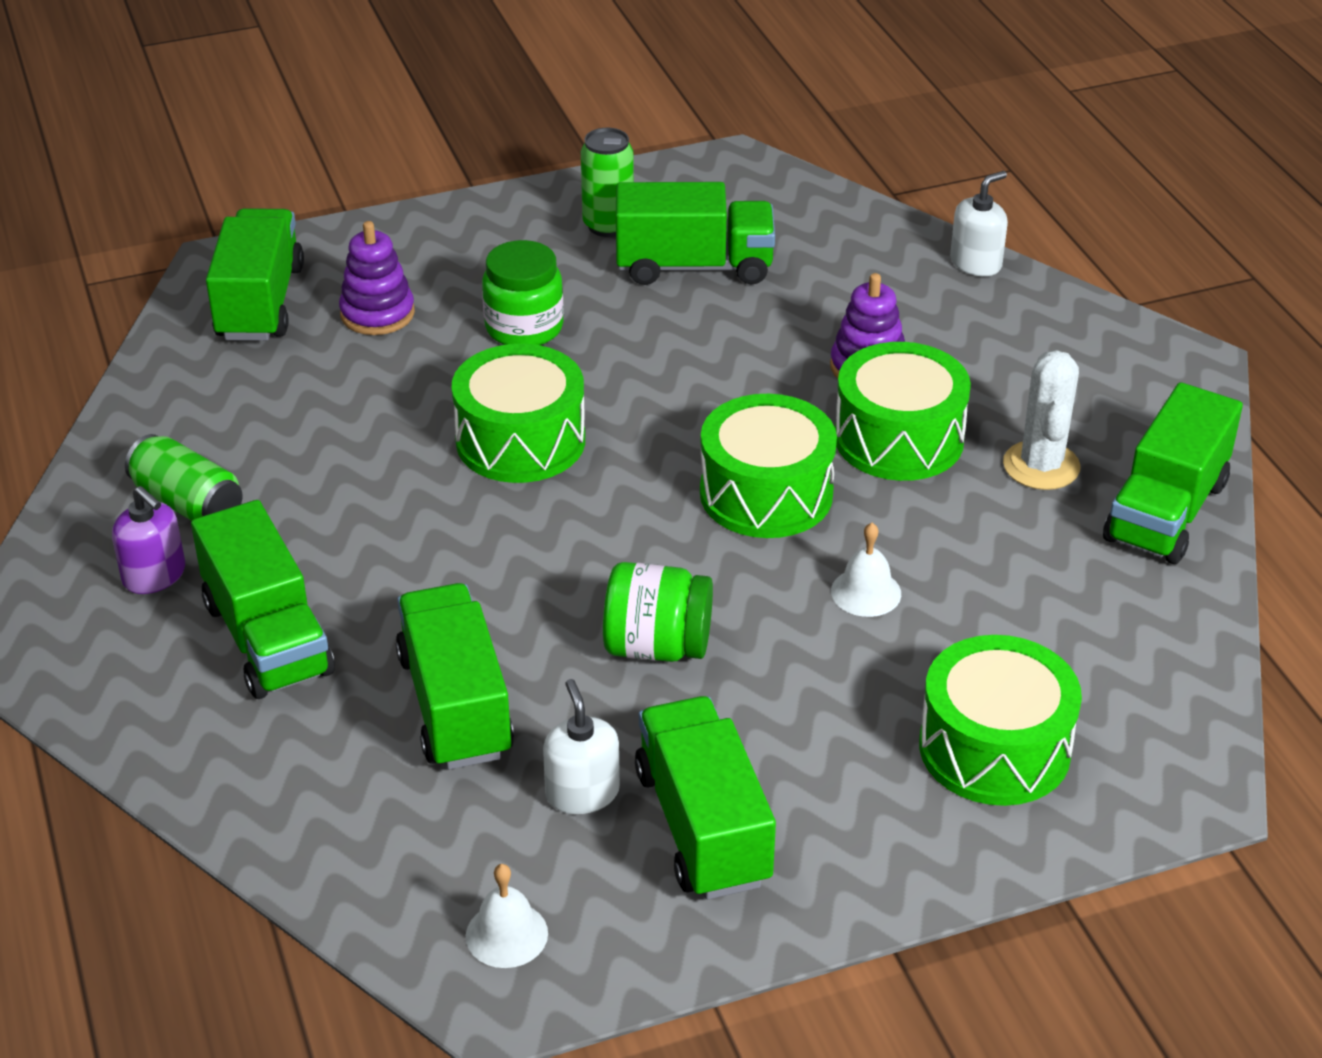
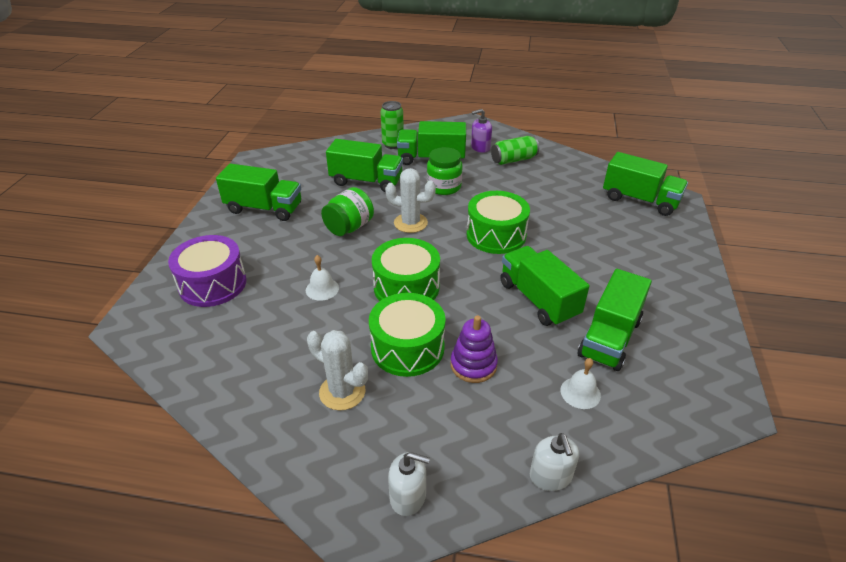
camera: 120 degrees right, 0 degrees up
(377, 314) = (616, 226): purple stacking toy -> none
(506, 934) = (272, 166): white bell -> white bell (580, 392)
(524, 328) = (581, 261): green jar -> green jar (444, 187)
(569, 565) = (410, 223): none -> white cactus
(582, 793) = (304, 192): white soap dispenser -> white soap dispenser (408, 496)
(608, 225) = (668, 321): green can -> green can (393, 144)
(994, 748) = (213, 284): green drum -> purple drum
(1166, 511) = (265, 424): green truck -> green truck (538, 300)

